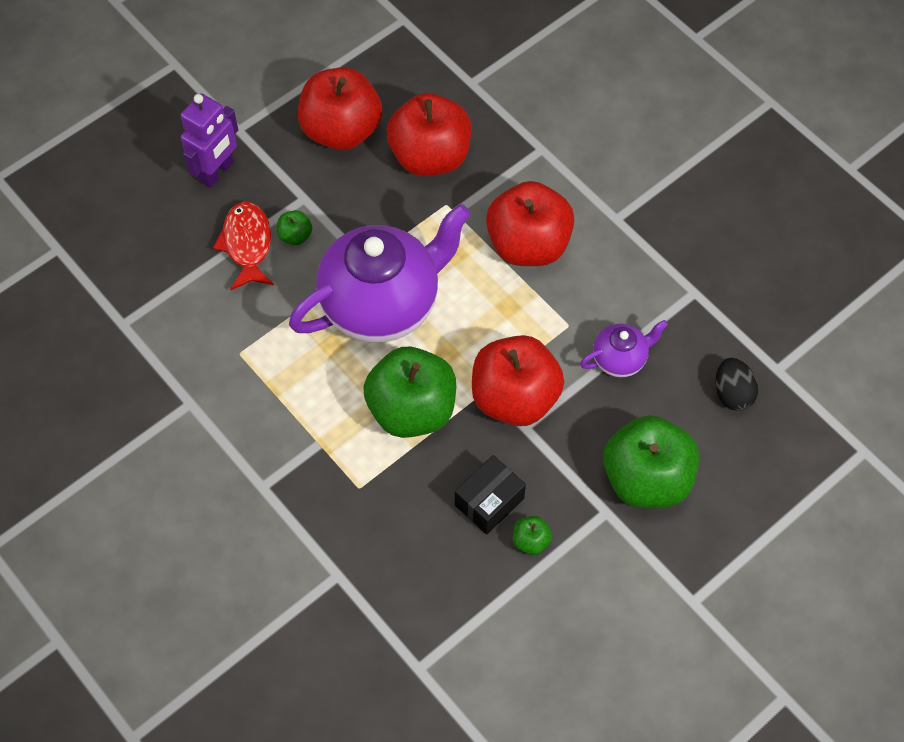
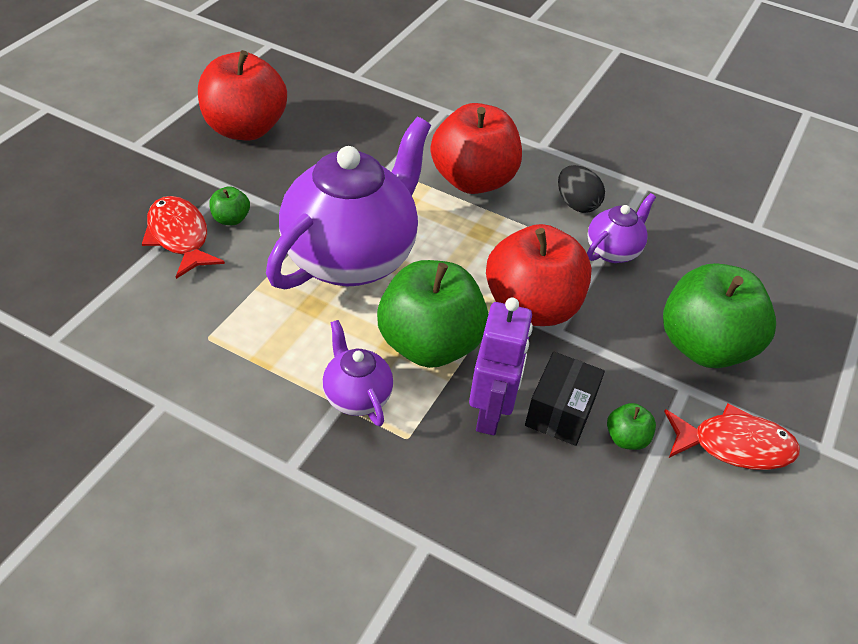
camera: 25 degrees left, 15 degrees down
(217, 172) = (123, 183): purple robot -> purple robot (491, 413)
(335, 440) = (356, 396): none -> purple teapot
(430, 157) = (343, 133): red apple -> none
(616, 574) = (734, 445): none -> red fish
(732, 393) = (732, 254): black egg -> black egg (576, 204)

